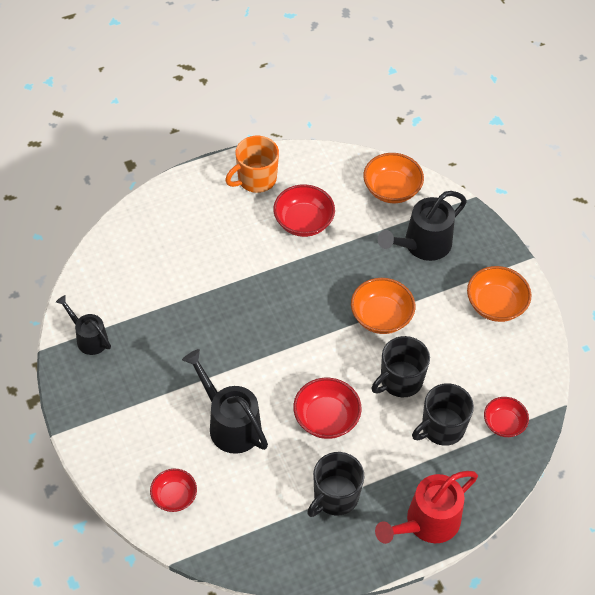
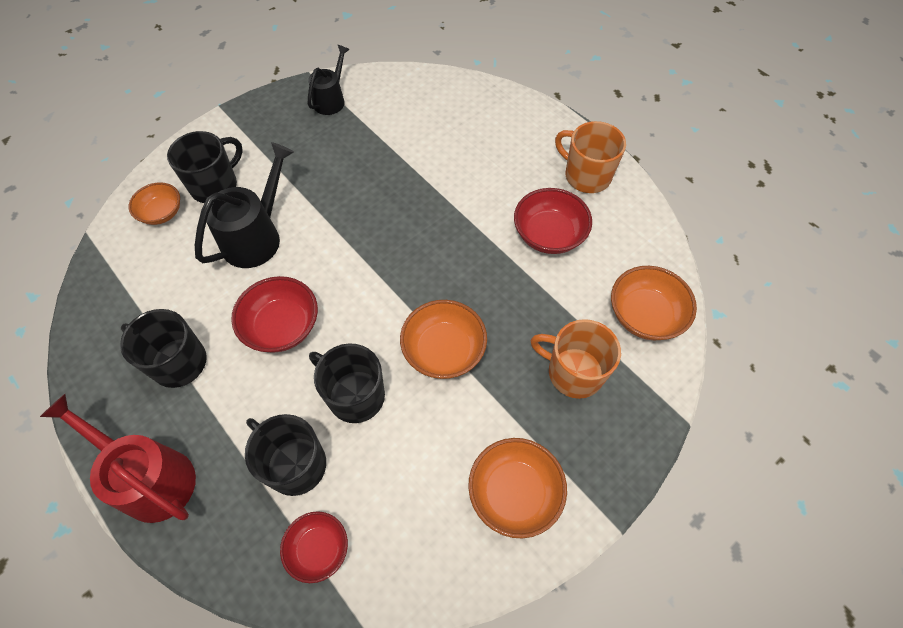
camera: 75 degrees right, 5 degrees up
(158, 449) = (215, 185): none -> black mug
(174, 496) = (162, 213): red bowl -> orange bowl
(422, 245) = (573, 372): black watering can -> orange mug

